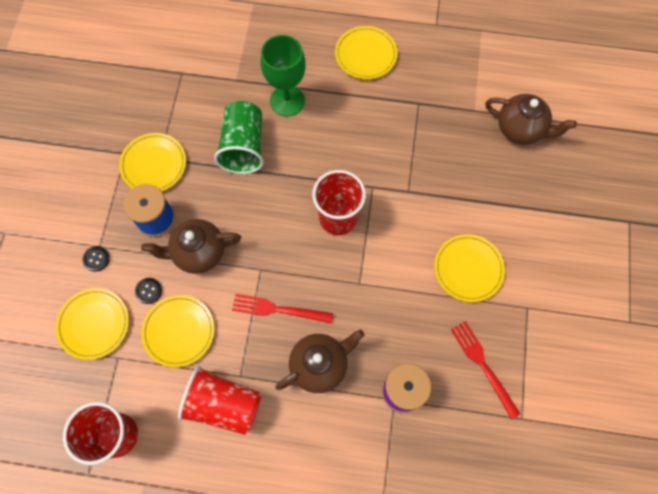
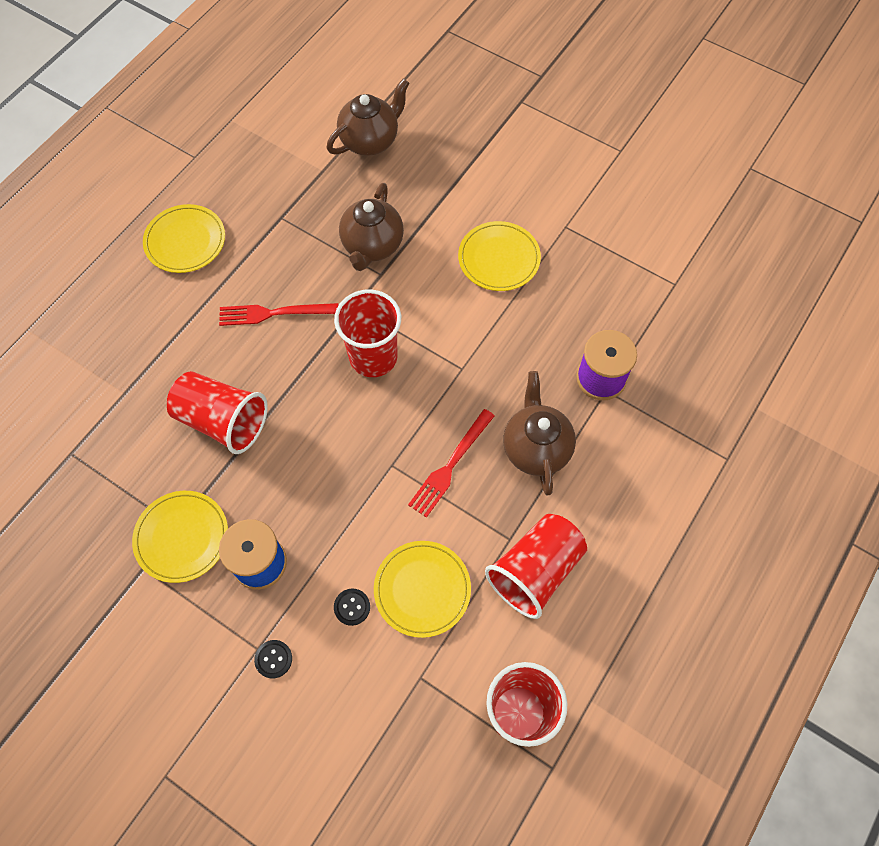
camera: 65 degrees left, 5 degrees down
(94, 324) = (361, 693): yellow plate -> none
(198, 253) = (333, 528): brown teapot -> brown teapot (372, 246)
(243, 147) = (223, 421): green cup -> red cup
(287, 101) = (191, 348): green goblet -> none
(482, 365) = (606, 293): red fork -> red fork (272, 313)

